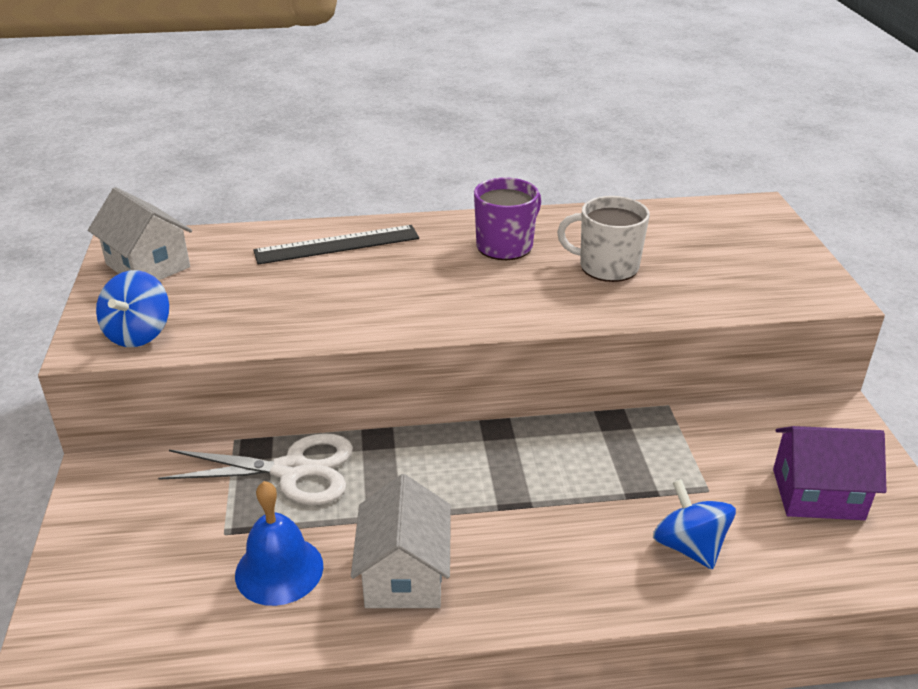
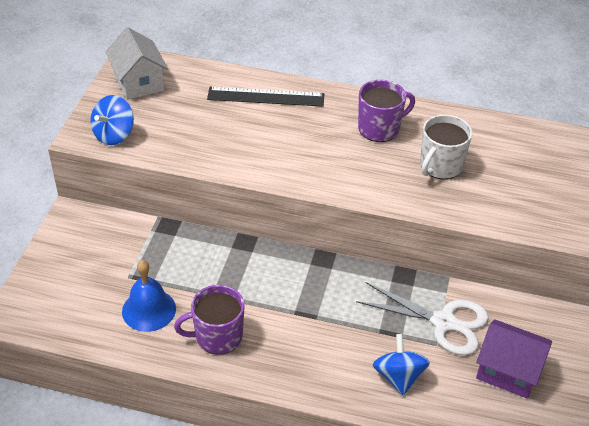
camera: 20 degrees right, 10 degrees up
(292, 470) = (183, 248): white scissors -> white scissors (444, 322)
(404, 575) = (217, 336): white house -> purple mug
(607, 267) = (440, 166): white mug -> white mug turned 90 degrees counterclockwise

